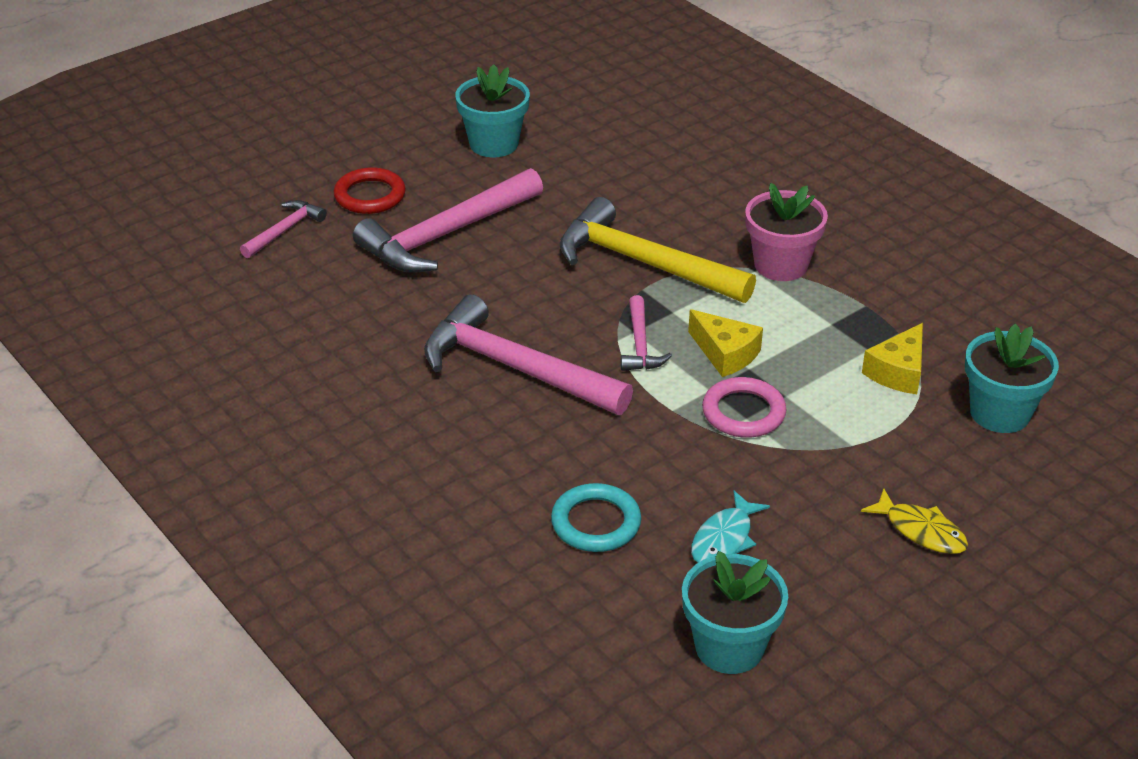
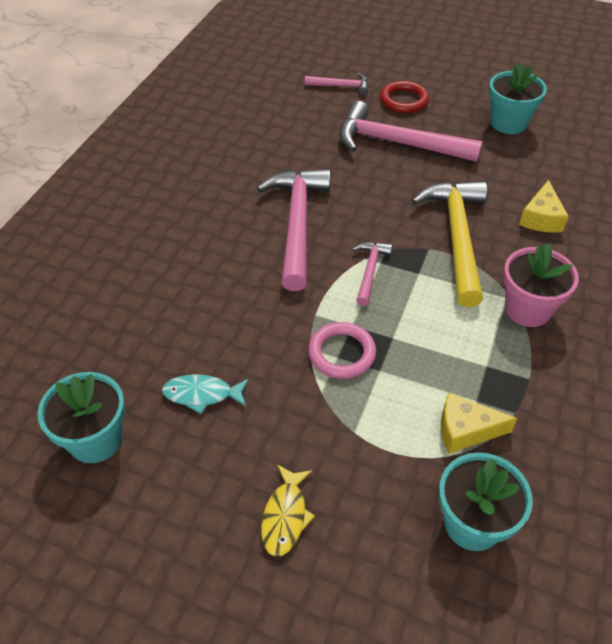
camera: 60 degrees right, 10 degrees up
(596, 523) = (177, 321): turquoise ring -> none
(640, 344) = (369, 271): pink hammer -> pink hammer turned 135 degrees clockwise
(725, 354) = (397, 318): yellow cheese -> yellow cheese (541, 218)

